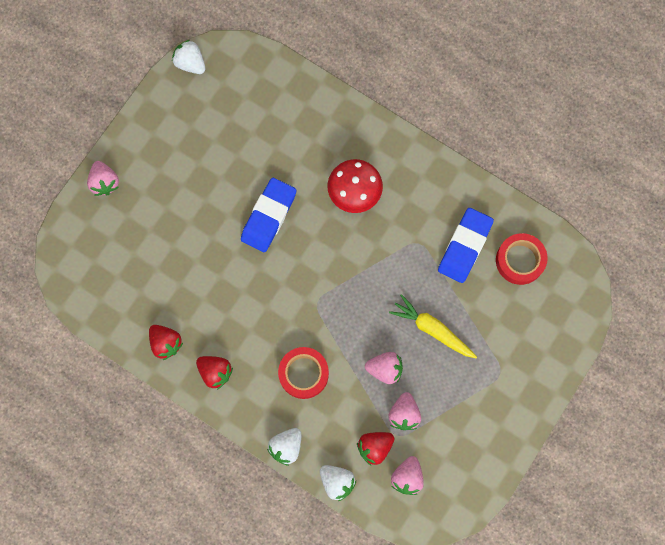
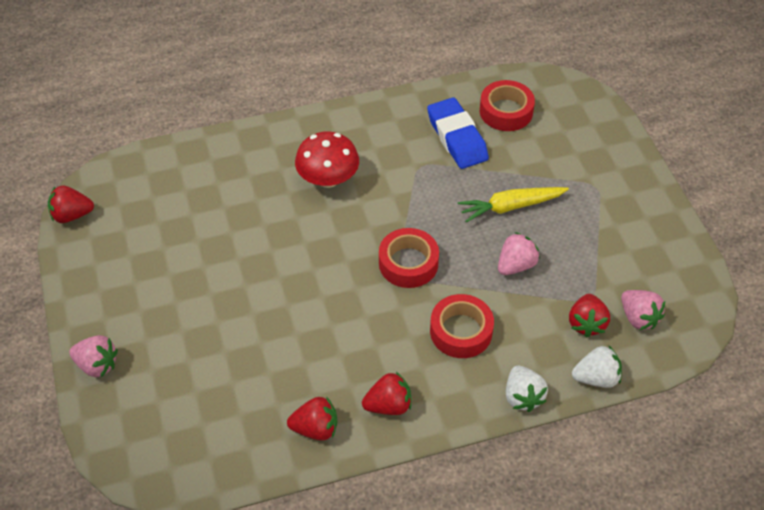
camera: 50 degrees left, 25 degrees down
(190, 63) = (72, 215): white strawberry -> red strawberry
(269, 216) = (281, 255): blue eraser -> none
(329, 300) = (408, 263): none -> red tape
(404, 414) = (573, 279): pink strawberry -> none

